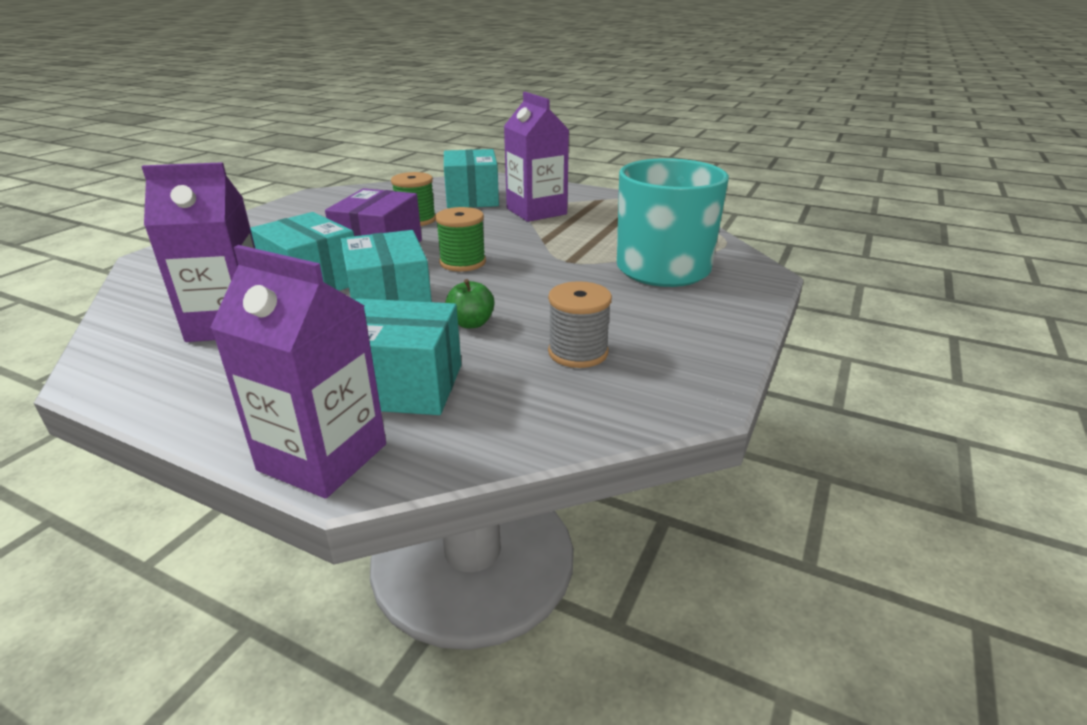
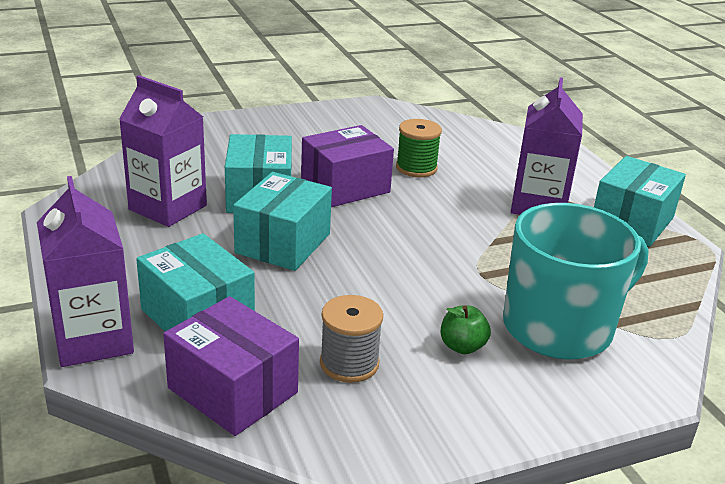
camera: 40 degrees right, 0 degrees up
(462, 262) = (390, 231): green spool -> none
(471, 323) = (312, 292): green apple -> green apple (462, 346)
(472, 198) = (500, 163): turquoise box -> turquoise box (631, 221)
(524, 418) = (233, 390): none -> purple box

